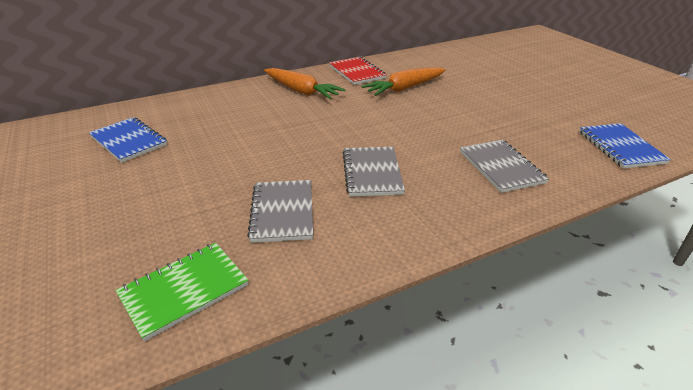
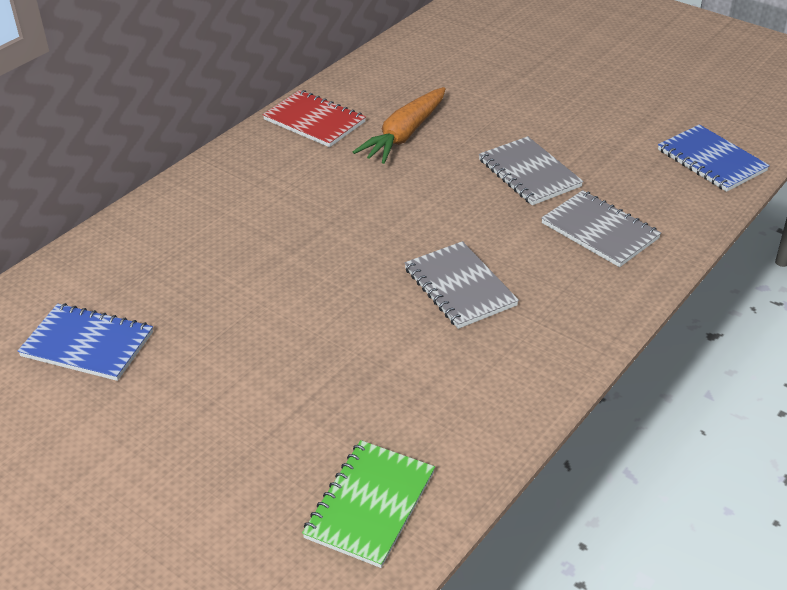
camera: 25 degrees left, 5 degrees up
(283, 212) = (397, 376): grey notebook -> grey notebook (529, 173)
(301, 91) = (261, 180): orange carrot -> none

